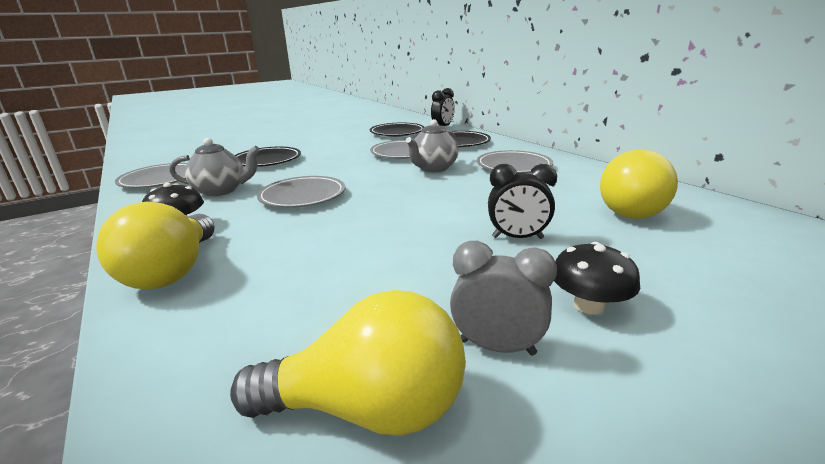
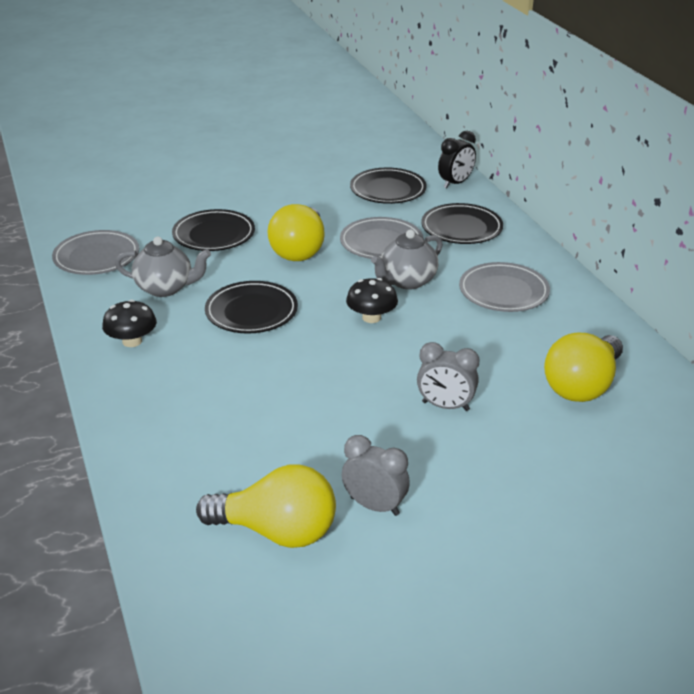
camera: 10 degrees right, 10 degrees up
(172, 271) = (136, 398): yellow light bulb -> yellow light bulb (299, 250)
(303, 196) = (251, 312): grey plate -> black plate
(517, 238) = (445, 406): black clock -> grey clock
(589, 305) = (462, 485): black mushroom -> black mushroom (371, 317)

